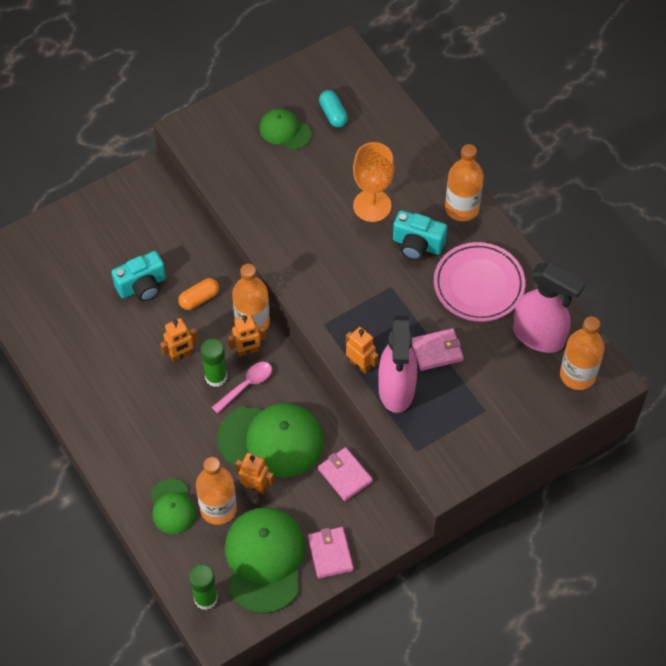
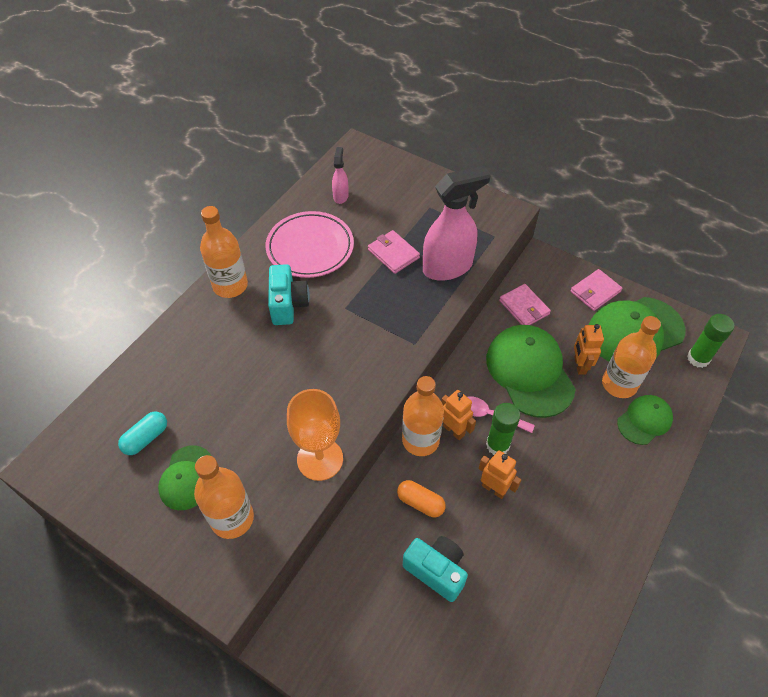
camera: 115 degrees left, 5 degrees down
(345, 475) = (524, 307): pink wallet -> pink wallet turned 60 degrees counterclockwise
(360, 365) = (440, 300): orange robot -> none
(372, 205) = (257, 356): orange goblet -> orange goblet (320, 459)
(539, 336) = (340, 196): pink spray bottle -> pink spray bottle, size x0.48
(577, 375) = (363, 165): orange bottle -> orange bottle (232, 518)

